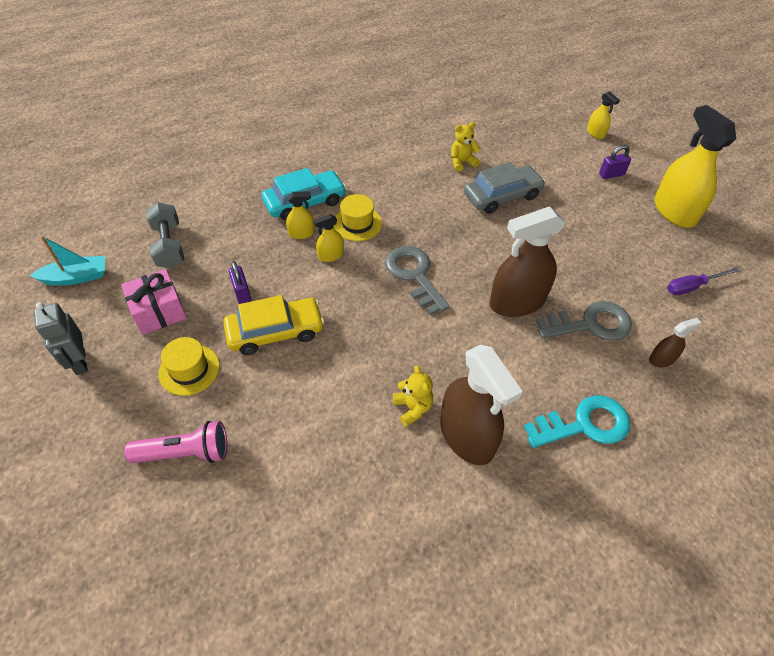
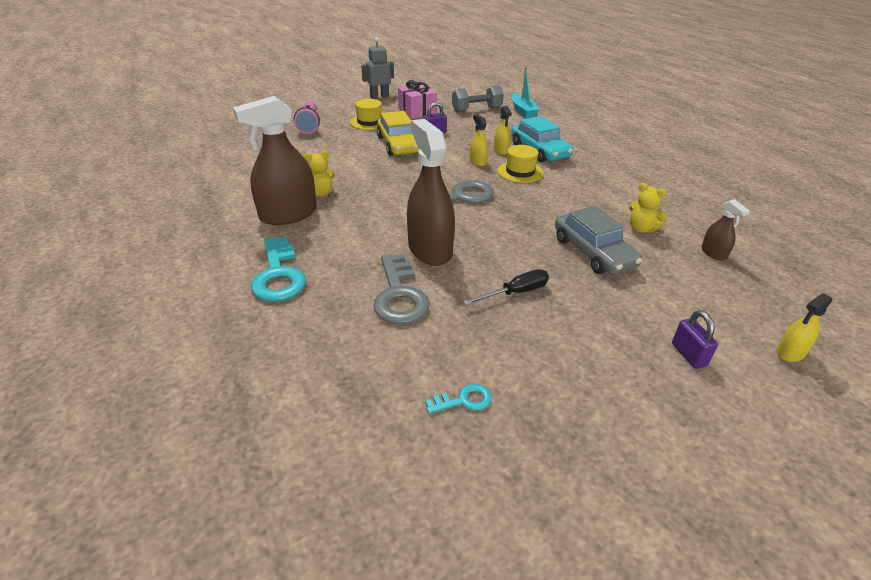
camera: 90 degrees right, 15 degrees down
(76, 277) = (444, 90): turquoise boat -> turquoise boat (523, 111)
(462, 162) = (641, 229): yellow teddy bear -> yellow teddy bear turned 150 degrees clockwise
(568, 249) = (516, 293): none -> black screwdriver
(661, 359) = (344, 344): brown spray bottle -> brown spray bottle (713, 253)
(674, 211) = (629, 416): yellow spray bottle -> none
(691, 287) = (464, 400): purple screwdriver -> turquoise key

